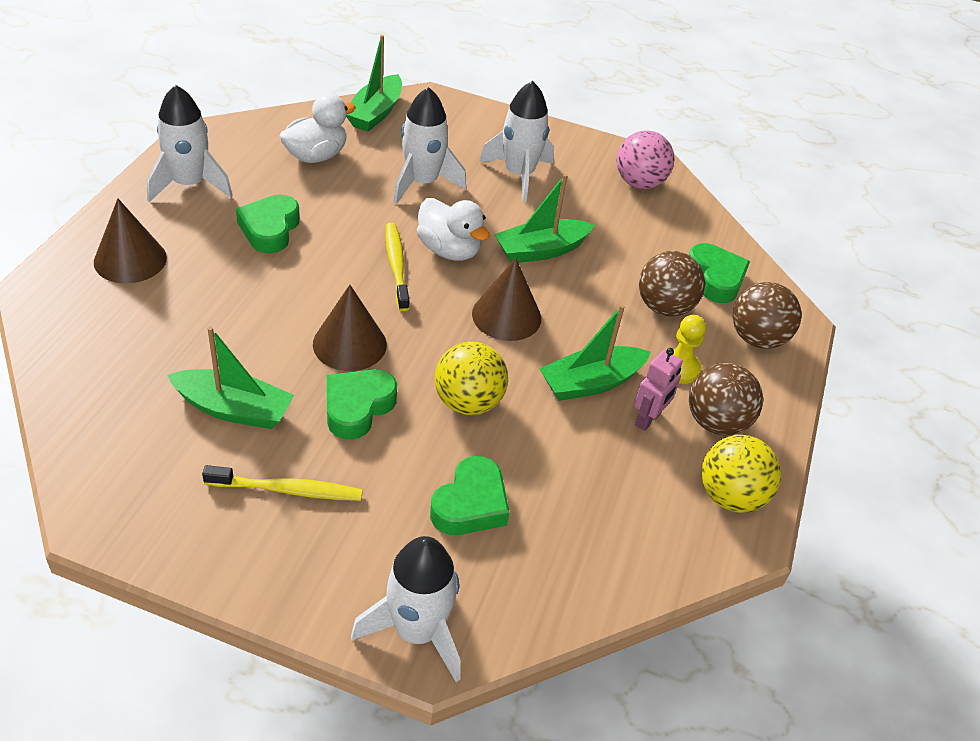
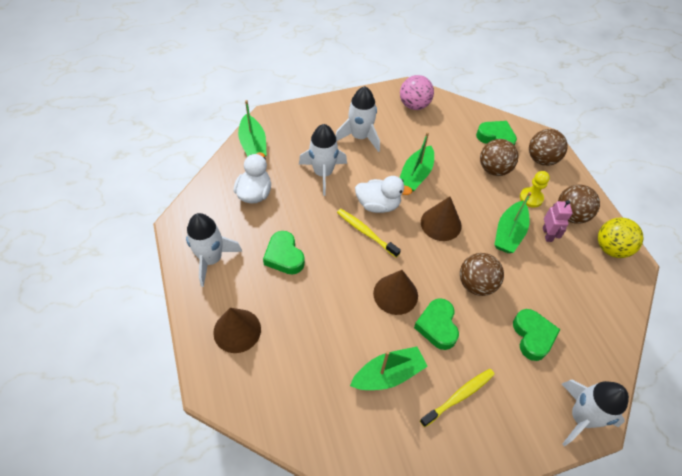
camera: 35 degrees left, 10 degrees up
(468, 402) = (476, 284): yellow ball -> brown ball

